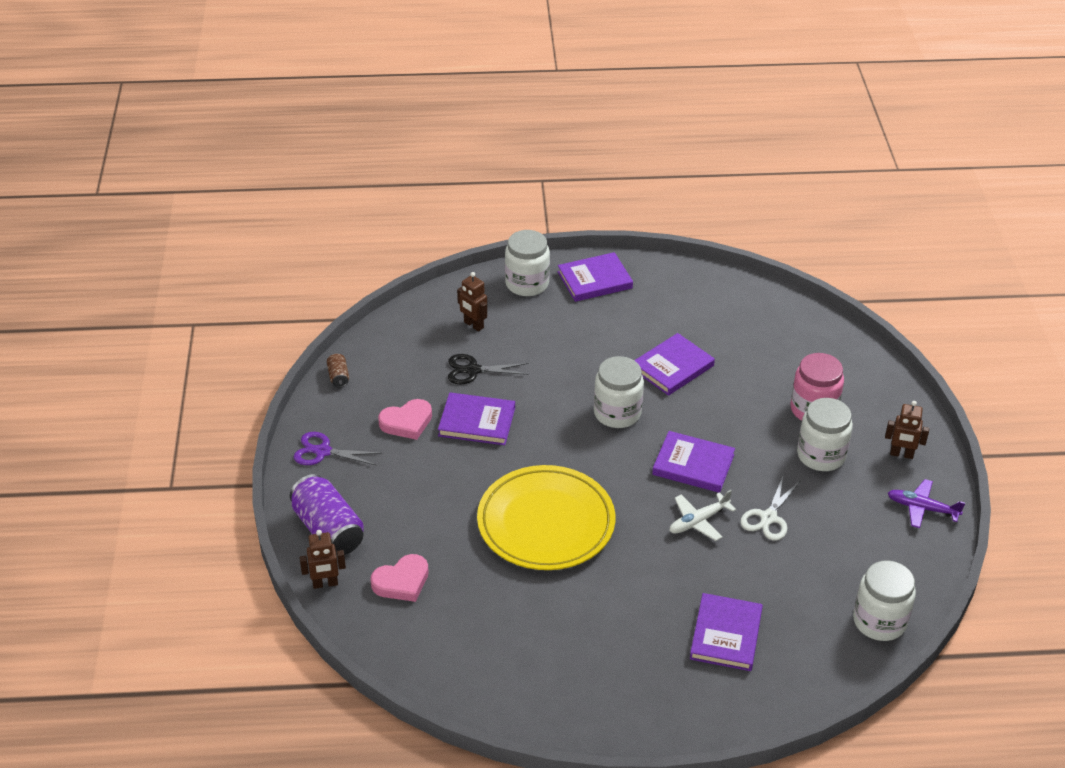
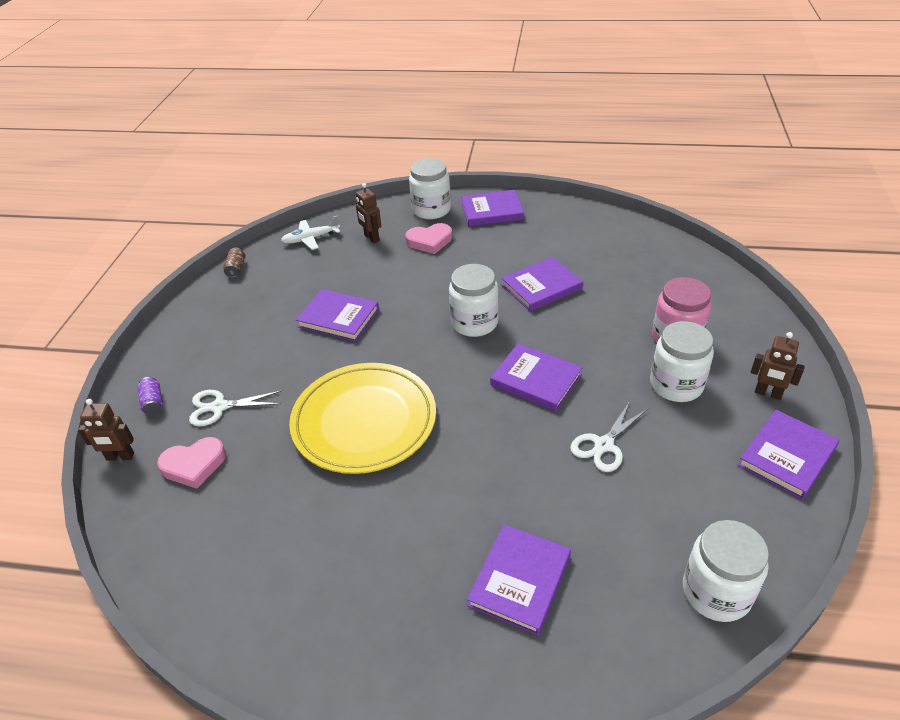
camera: 15 degrees right, 0 degrees up
(323, 451) = (188, 330): purple scissors -> none
(328, 530) = (153, 403): purple can -> purple can, size x0.46
(398, 526) = (219, 407): none -> white scissors
(407, 422) = (275, 312): pink heart -> pink heart (429, 241)
(473, 370) = (354, 274): black scissors -> none
(699, 521) = (525, 439): white plane -> white plane (311, 239)
(922, 508) = (787, 456): purple plane -> purple book

